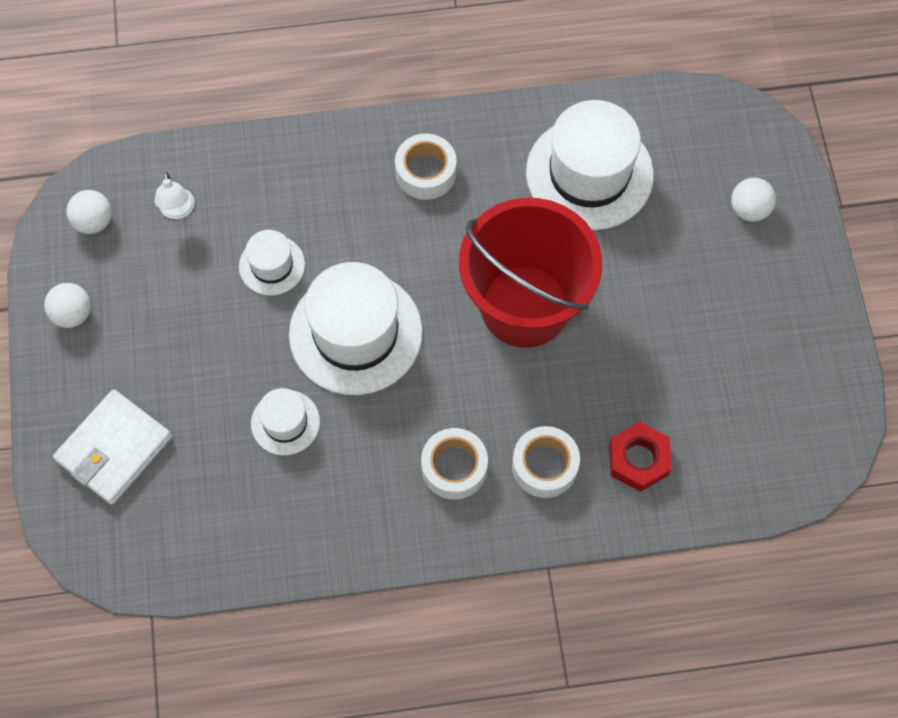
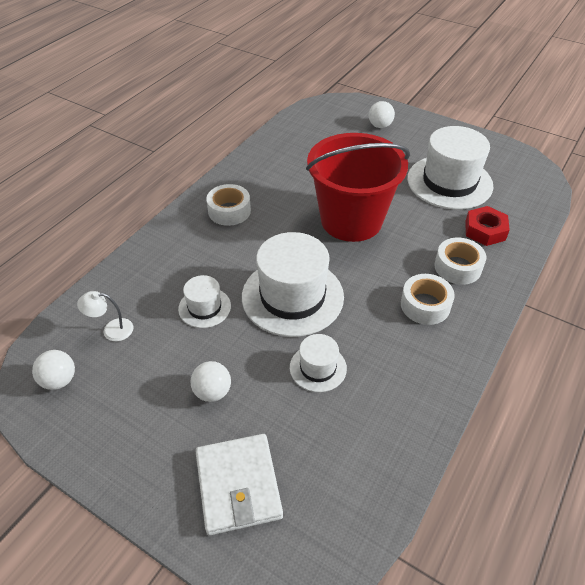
camera: 50 degrees left, 20 degrees down
(73, 314) = (107, 440): white ball -> white ball (212, 392)
(178, 211) = (111, 330): white lamp -> white lamp turned 150 degrees clockwise
(589, 173) = (302, 159): white hat -> white hat (449, 182)

